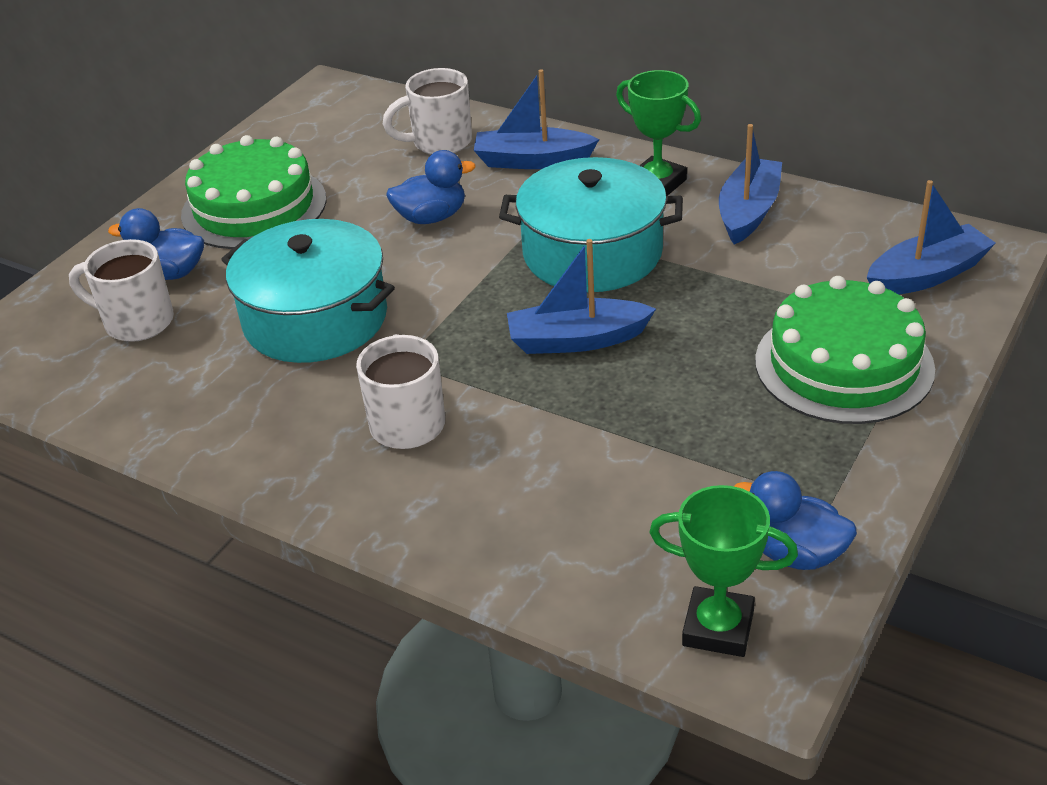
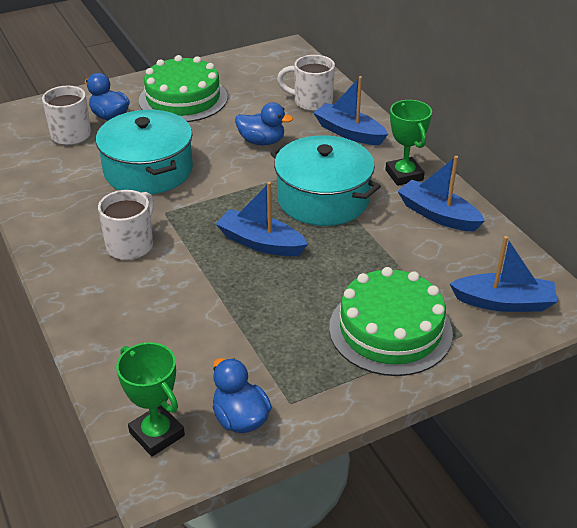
camera: 30 degrees right, 0 degrees up
(748, 212) = (438, 215): blue boat -> blue boat turned 105 degrees counterclockwise

